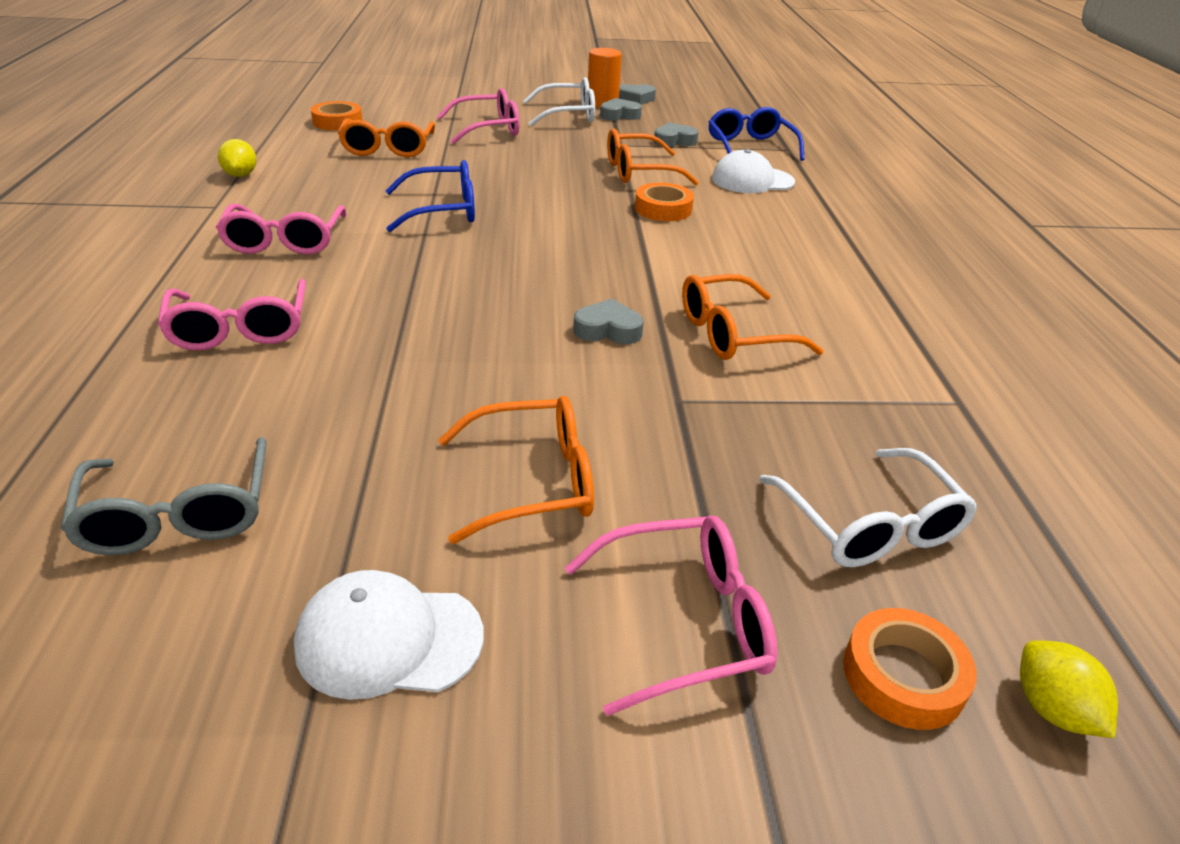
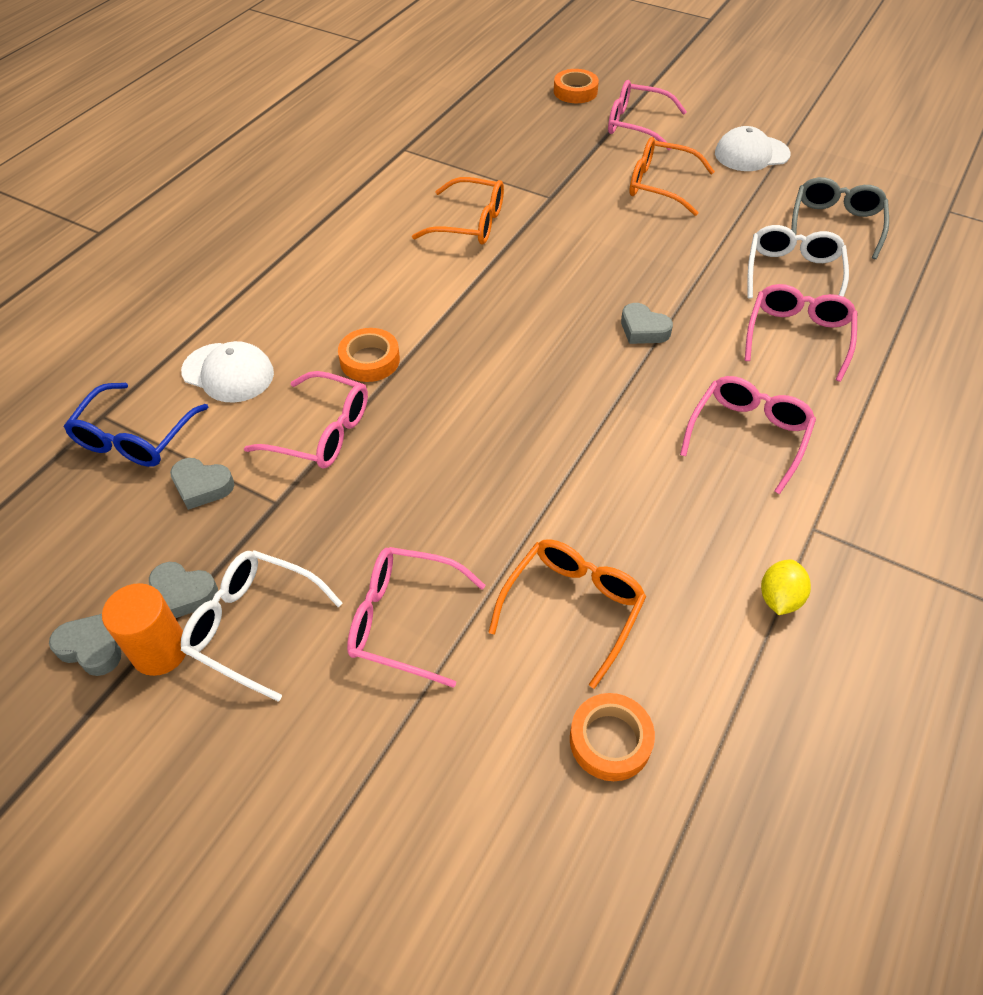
camera: 145 degrees left, 15 degrees up
(389, 639) = (751, 154): white cap -> white cap turned 135 degrees clockwise
(443, 210) = (579, 433): blue glasses -> none
(608, 330) = (546, 252): grey heart -> grey heart (643, 329)
(638, 172) = (322, 432): orange glasses -> pink glasses
(870, 525) = (526, 125): white glasses -> white glasses (792, 273)
(1052, 709) = (538, 72): yellow lemon -> none

